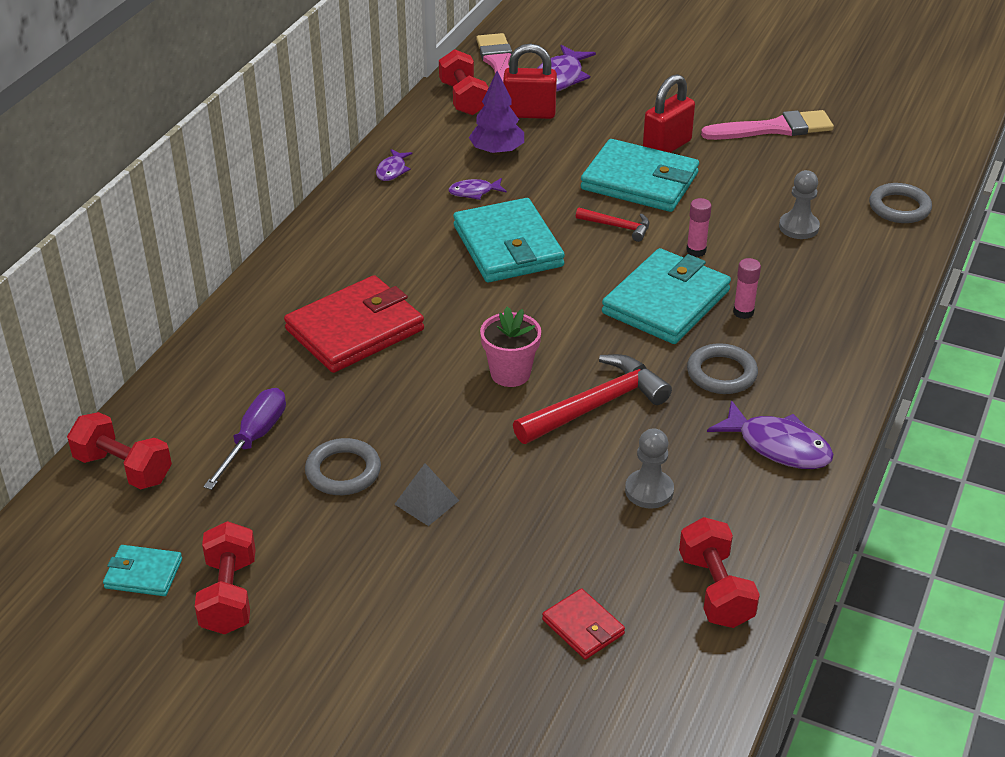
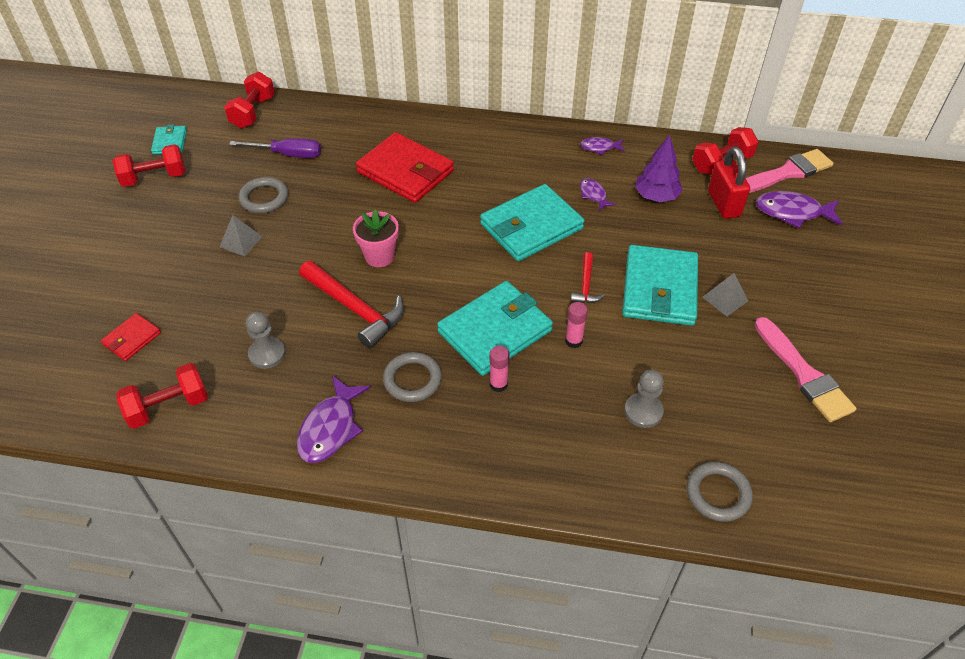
camera: 75 degrees right, 10 degrees up
(666, 302) = (494, 331): turquoise wallet -> turquoise wallet turned 60 degrees counterclockwise
(667, 146) = (725, 299): red padlock -> grey pyramid

